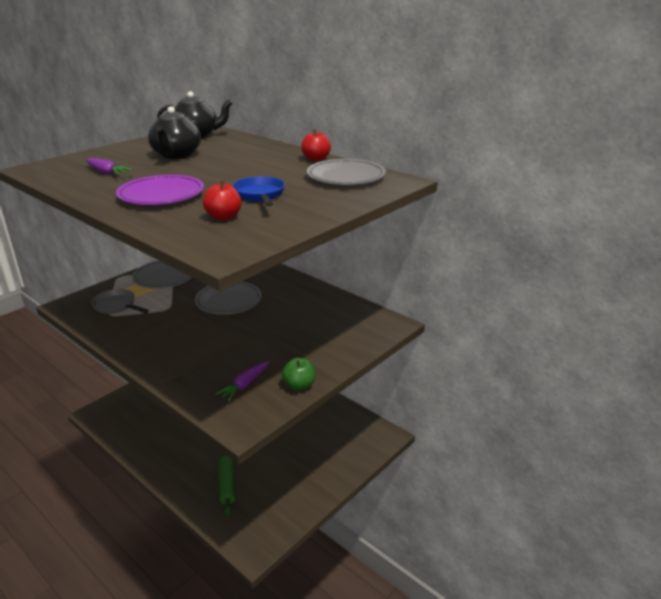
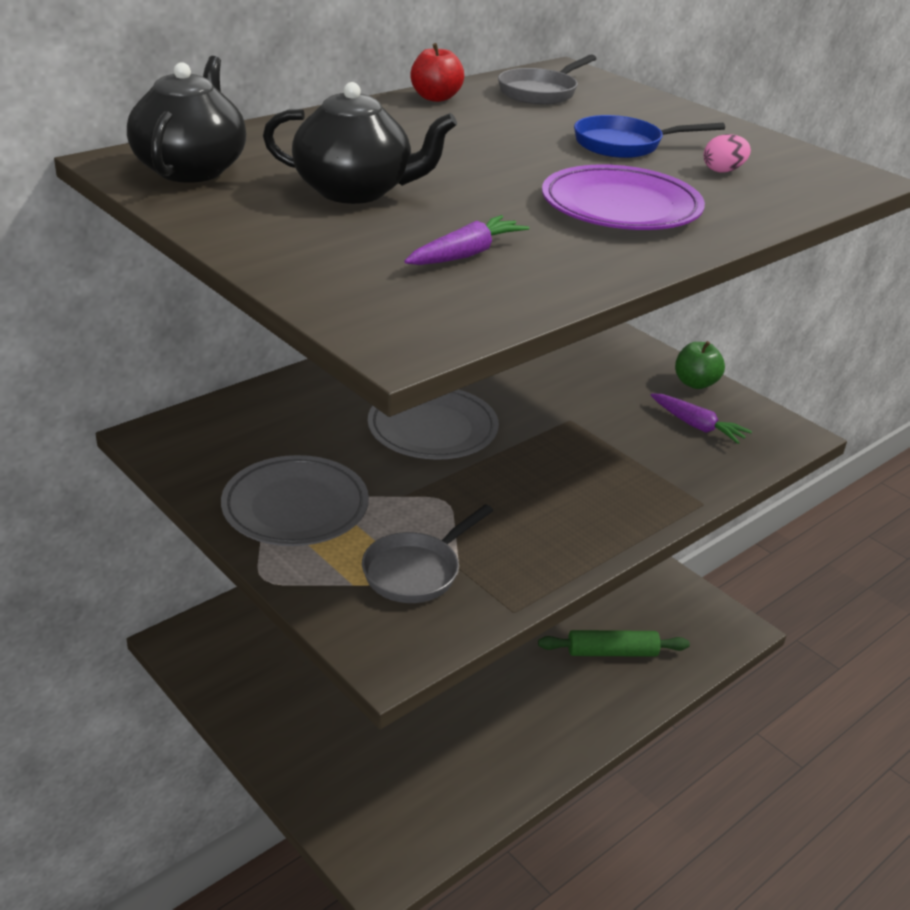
camera: 85 degrees left, 5 degrees up
(224, 217) = (723, 171): red apple -> pink egg
(346, 177) = (541, 92): grey plate -> grey pan

